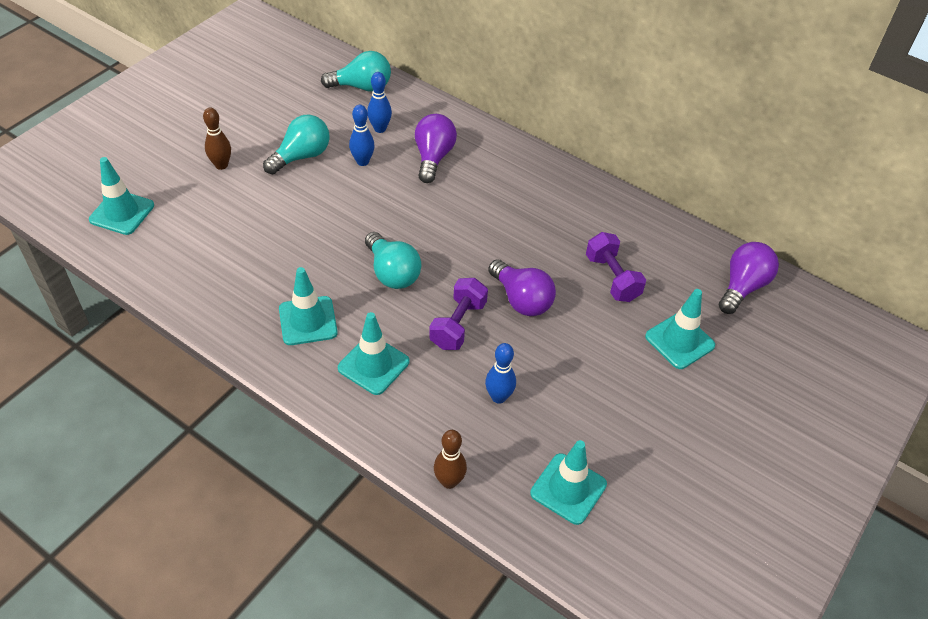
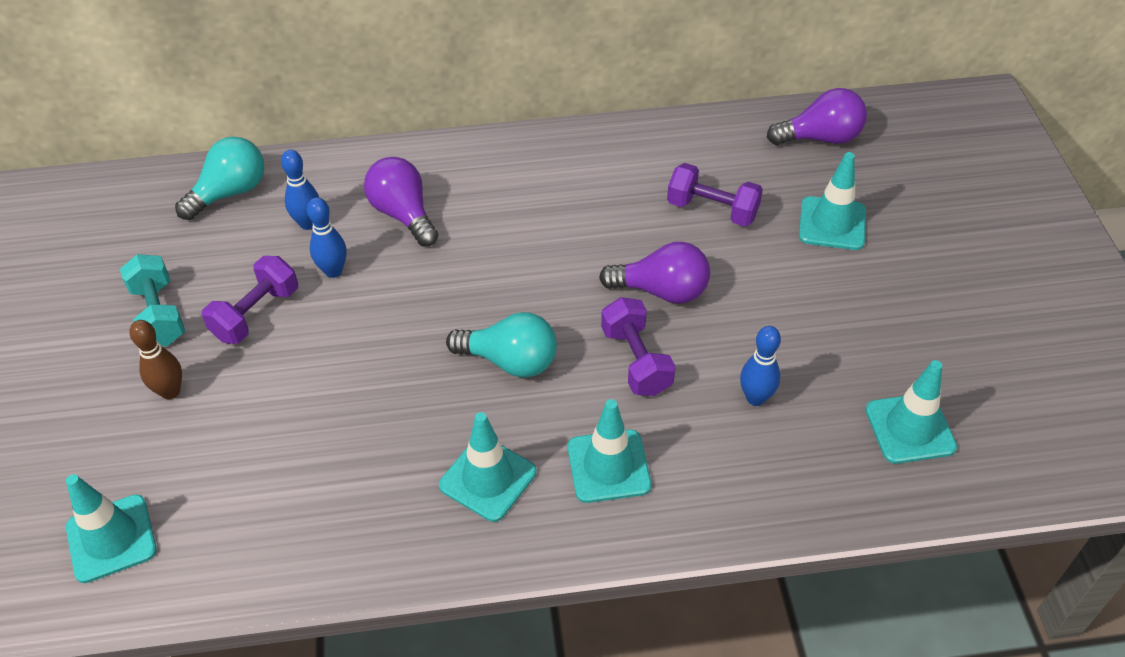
camera: 40 degrees left, 0 degrees up
(259, 125) = (159, 315): none -> turquoise dumbbell
(301, 156) = (256, 314): turquoise light bulb -> purple dumbbell
(449, 481) = (813, 513): brown bowling pin -> none
(742, 287) = (820, 138): purple light bulb -> purple light bulb turned 90 degrees clockwise

